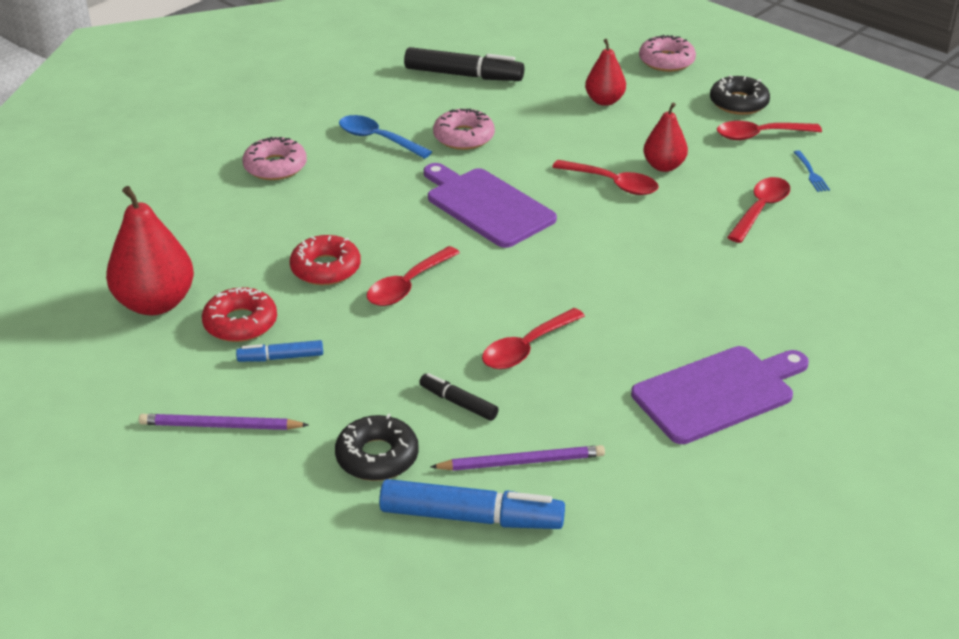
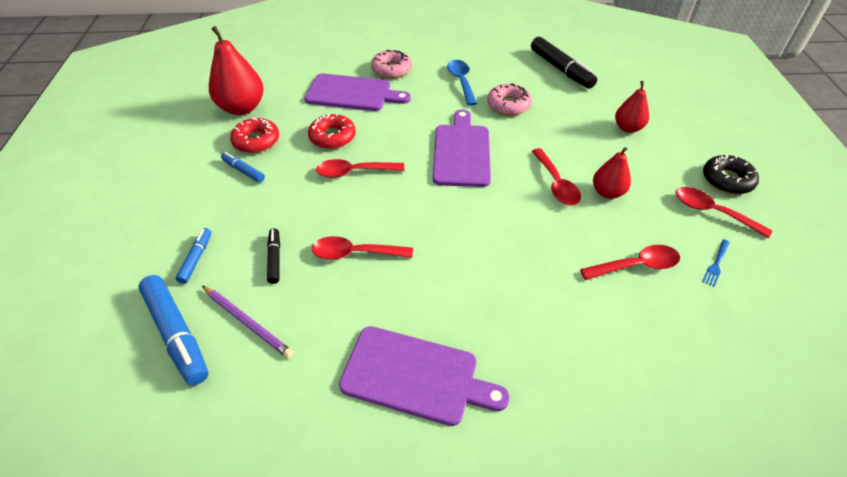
camera: 45 degrees right, 10 degrees up
(220, 426) = (169, 188): purple pencil -> none
(271, 215) = (352, 93): none -> purple cutting board
(377, 456) = (196, 259): black donut -> blue marker
(666, 61) = (710, 124): pink donut -> none

